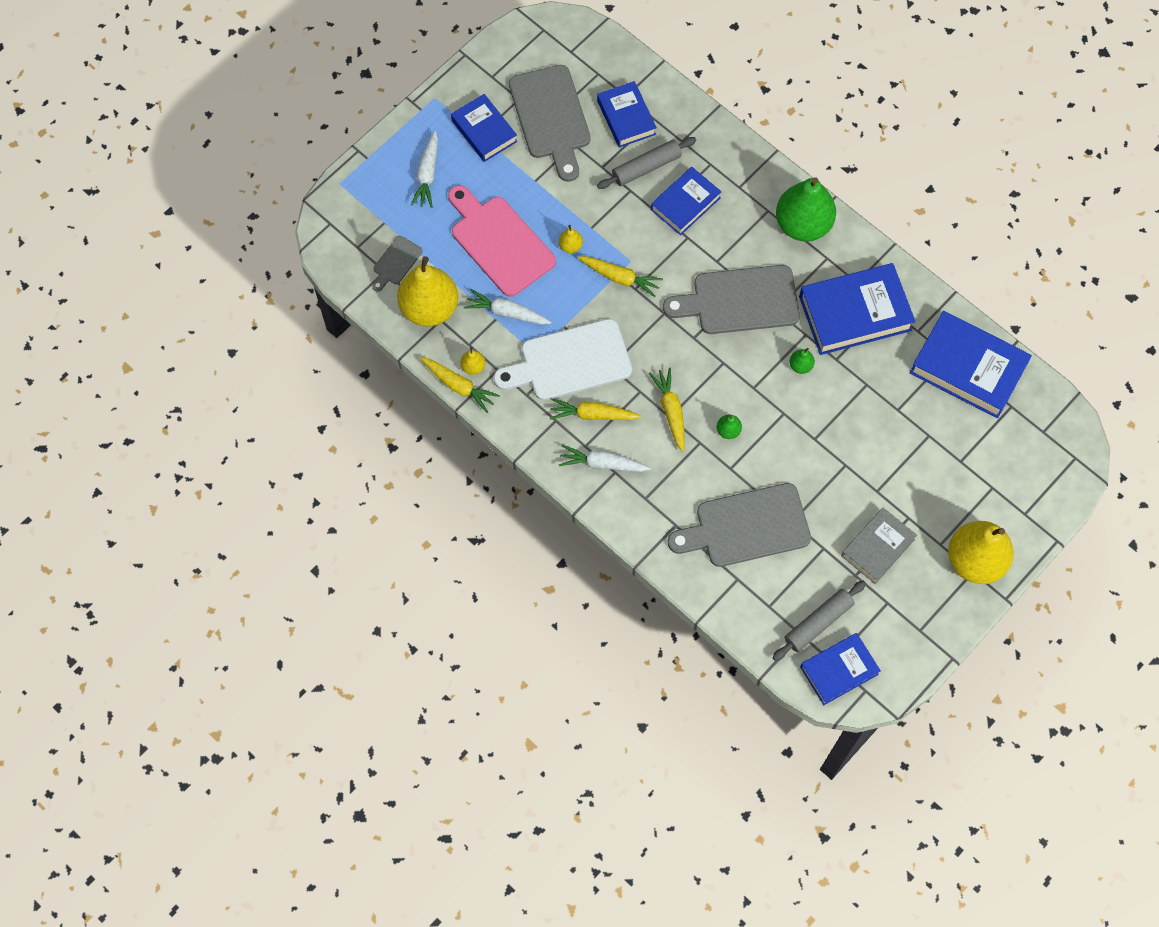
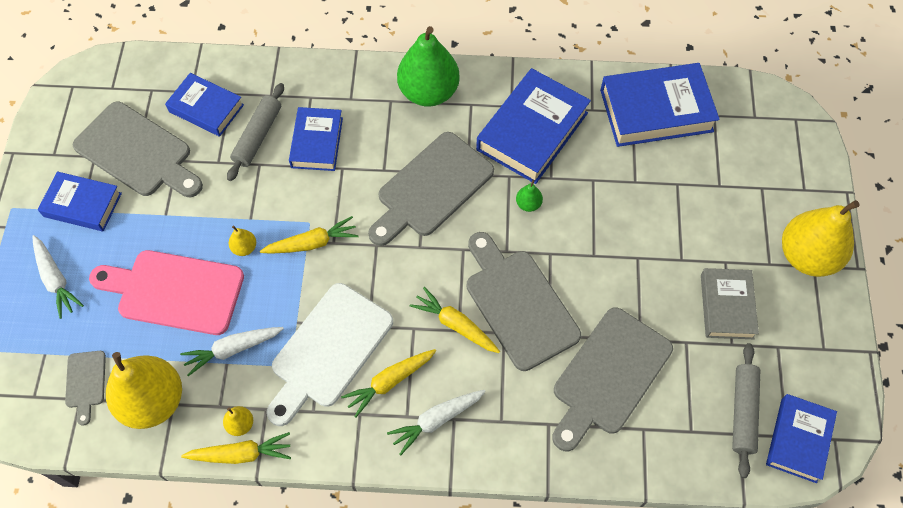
camera: 40 degrees left, 5 degrees down
(728, 431) = (518, 304): green pear -> grey cutting board

